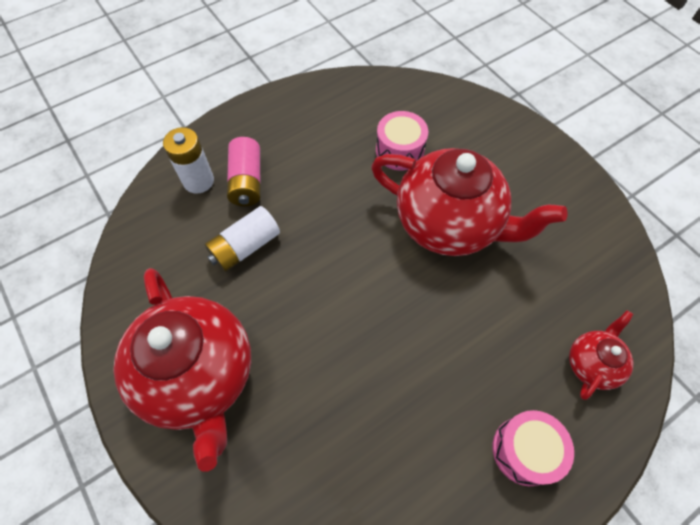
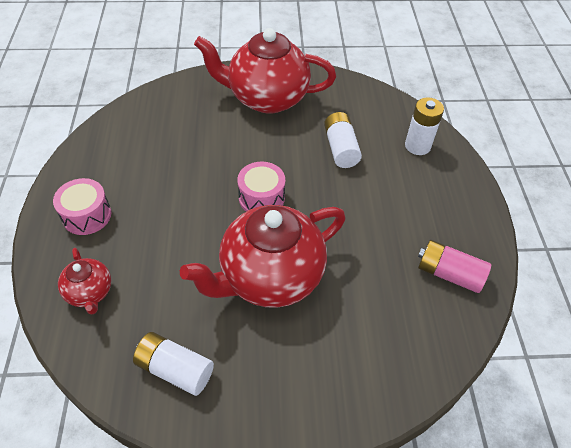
camera: 120 degrees right, 10 degrees down
(247, 181) = (400, 171): pink battery -> pink battery (449, 274)
(399, 150) = (370, 287): pink drum -> pink drum (261, 197)
(582, 242) = (175, 369): none -> white battery

